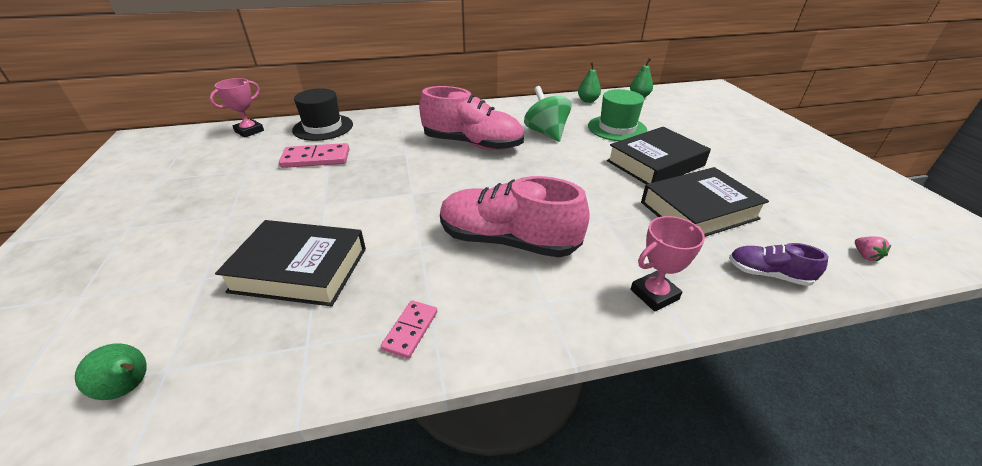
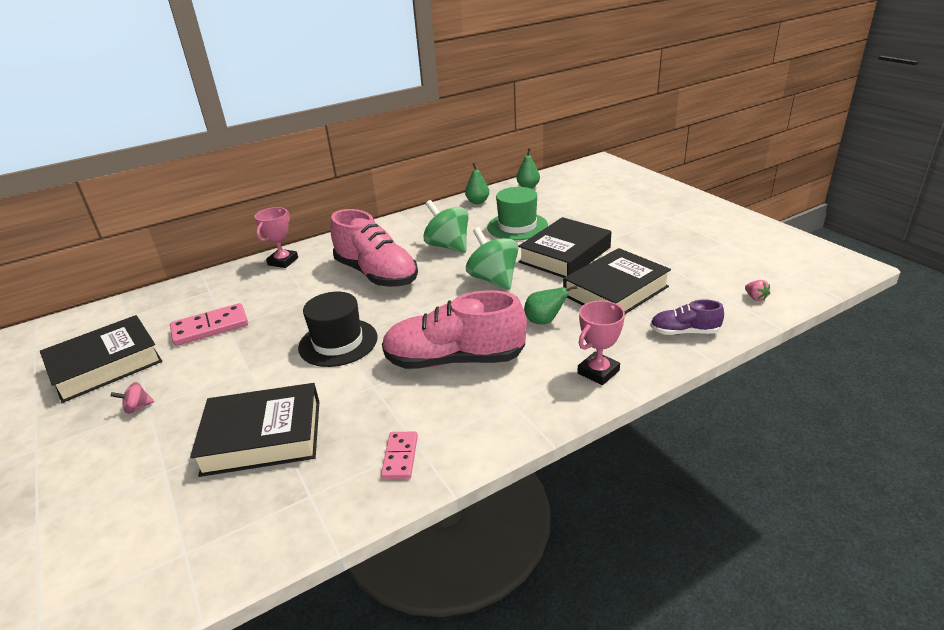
camera: 15 degrees left, 5 degrees down
(129, 387) = (159, 575): green pear -> green pear (544, 321)
(221, 213) = (137, 407): none -> pink spinning top
(222, 170) = (105, 365): none -> black book
(249, 131) = (107, 315): pink trophy -> pink trophy (283, 261)
(323, 127) = (196, 291): black hat -> black hat (338, 342)
(472, 144) = (376, 274): pink shoe -> pink shoe turned 45 degrees clockwise
(576, 171) = (493, 279): none -> green spinning top

